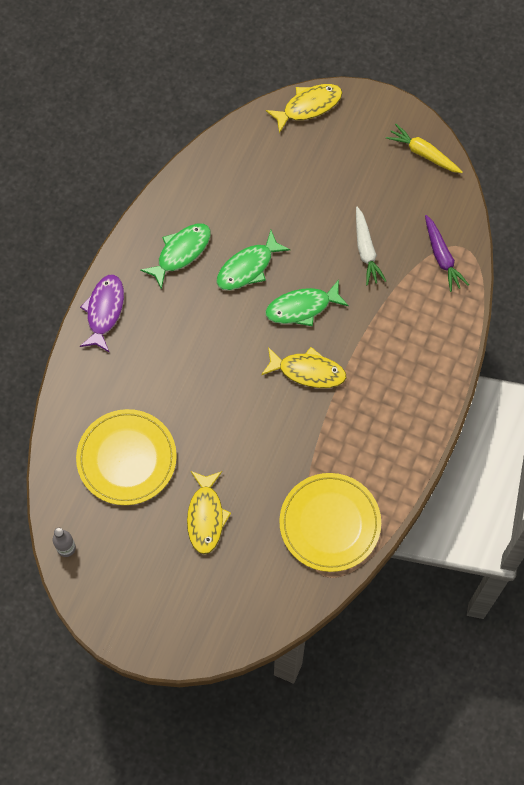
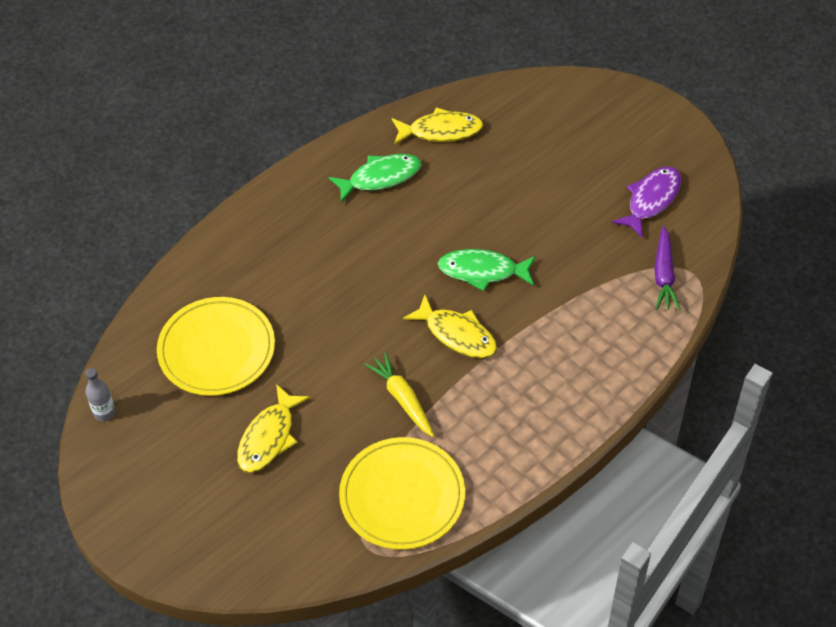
camera: 25 degrees right, 15 degrees down
(104, 311) = (272, 204): purple fish -> purple fish (651, 200)
(248, 267) = (444, 214): green fish -> none
(308, 106) = (585, 90): yellow fish -> yellow fish (441, 131)
(366, 250) = (581, 240): white carrot -> none
(423, 153) = (690, 170): yellow carrot -> yellow carrot (402, 399)

